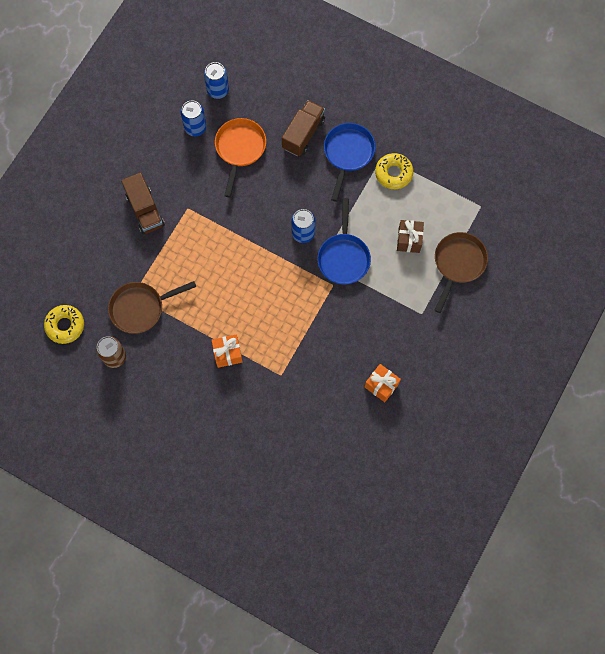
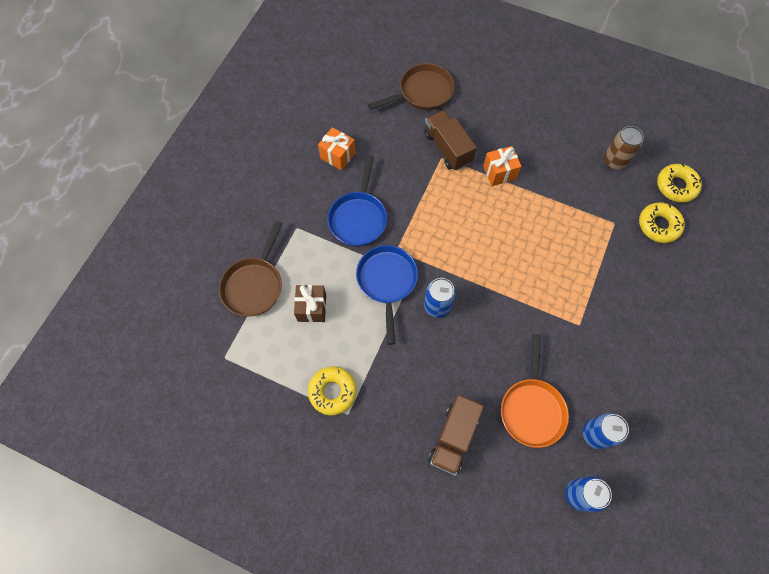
camera: 175 degrees right, 5 degrees down
(94, 288) = (658, 225): none -> yellow donut
(140, 308) = (602, 209): brown pan -> brown pan (422, 92)
(145, 210) = (629, 318): brown truck -> brown truck (447, 148)
(348, 154) = (392, 414): blue pan -> blue pan (358, 218)

